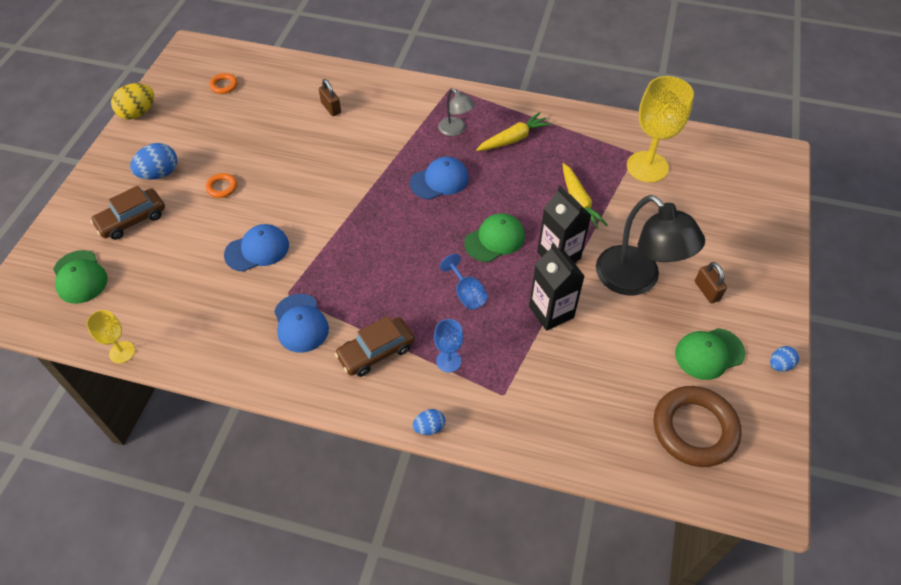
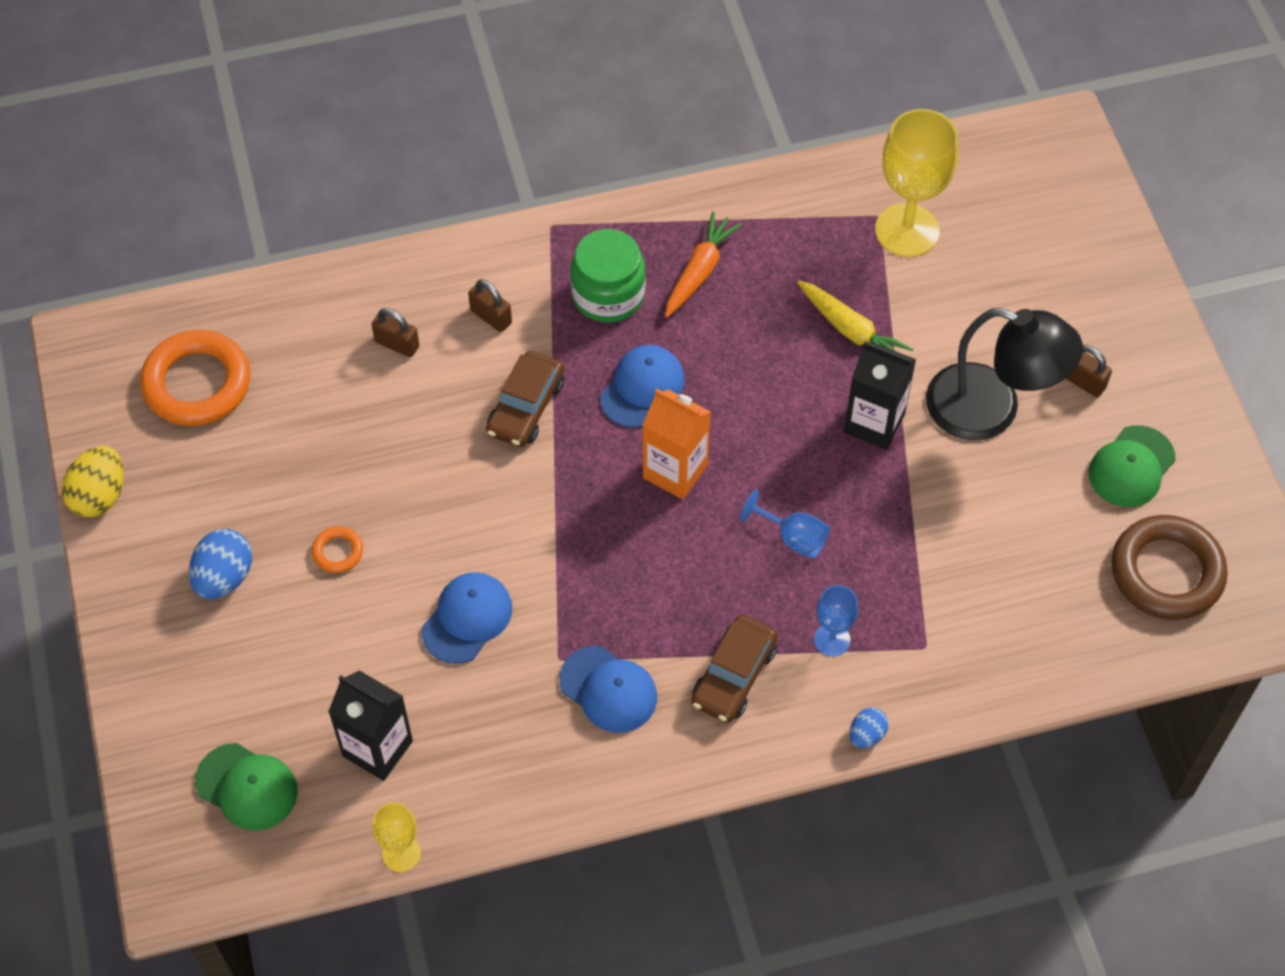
camera: 30 degrees left, 5 degrees up
(132, 220) = (246, 667): brown car -> brown car (526, 407)
(224, 85) = (197, 383): orange ring -> orange ring, size x2.22
(387, 115) = (491, 317): none -> brown padlock
(425, 229) = (675, 471): none -> orange carton
(455, 130) = (608, 295): grey lamp -> green jar
(495, 239) = (777, 441): green cap -> none
(513, 139) = (699, 271): yellow carrot -> orange carrot
(551, 312) = (914, 508): black carton -> black carton (377, 748)
(779, 365) = (1217, 440): blue egg -> none

